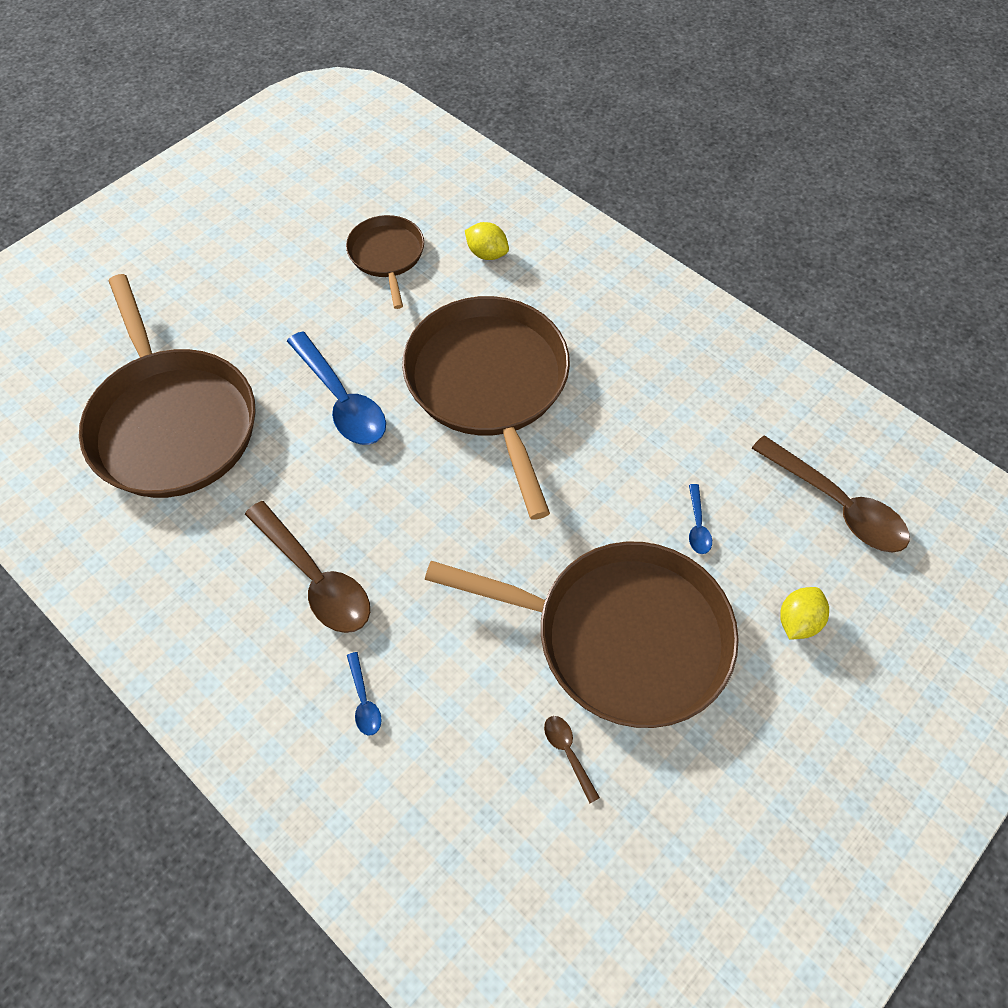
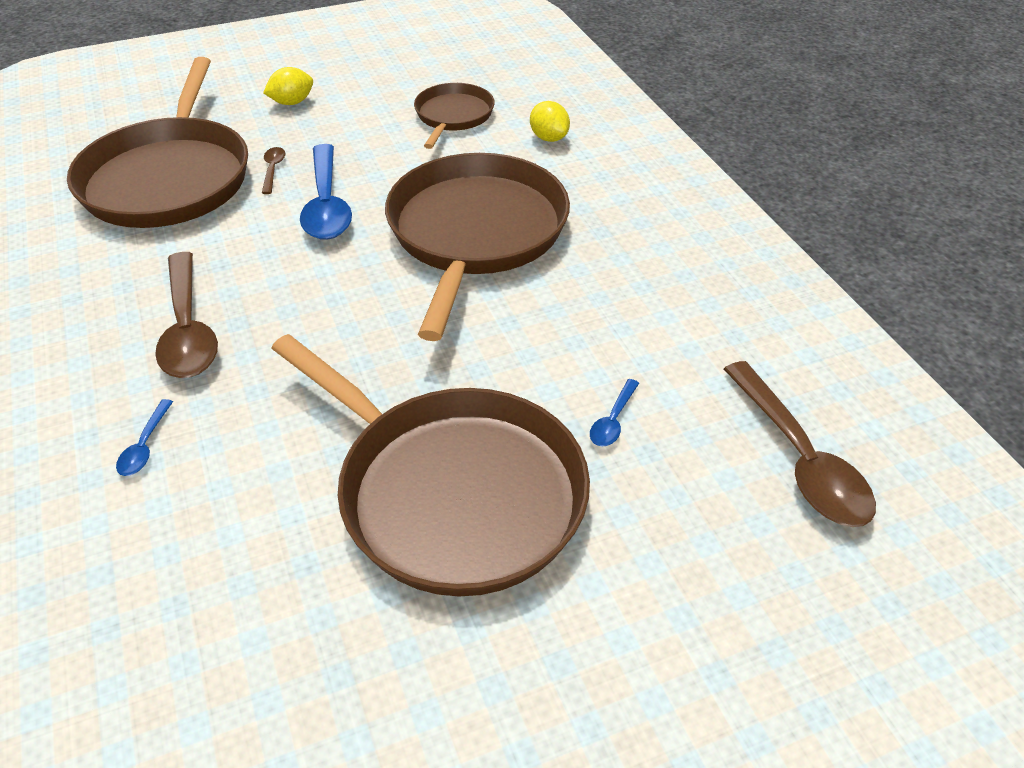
camera: 25 degrees right, 15 degrees down
(568, 753) = (309, 581): brown spoon -> brown spoon (273, 170)
(798, 621) = (675, 557): yellow lemon -> yellow lemon (292, 102)

